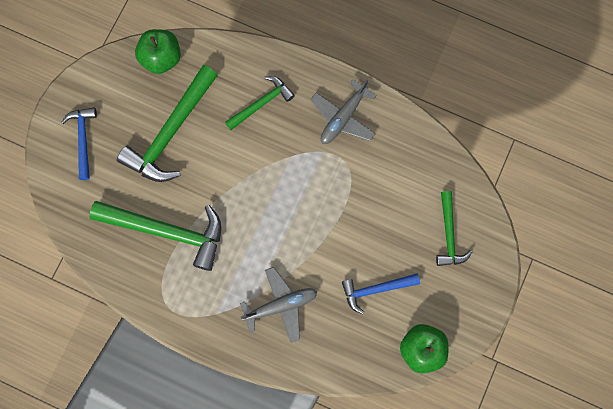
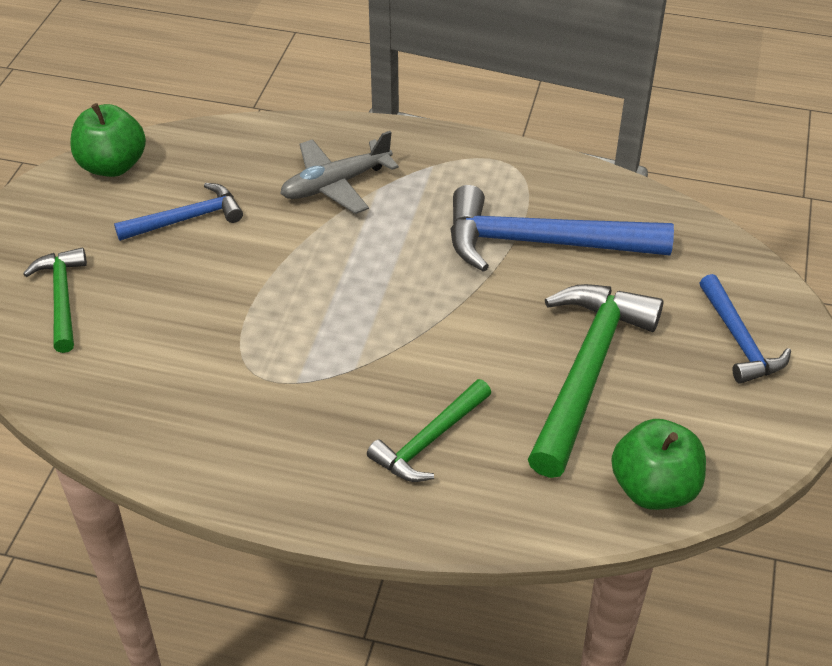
camera: 170 degrees right, 30 degrees down
(167, 231) = (542, 243): green hammer -> blue hammer
(343, 118) = (264, 439): grey plane -> none

